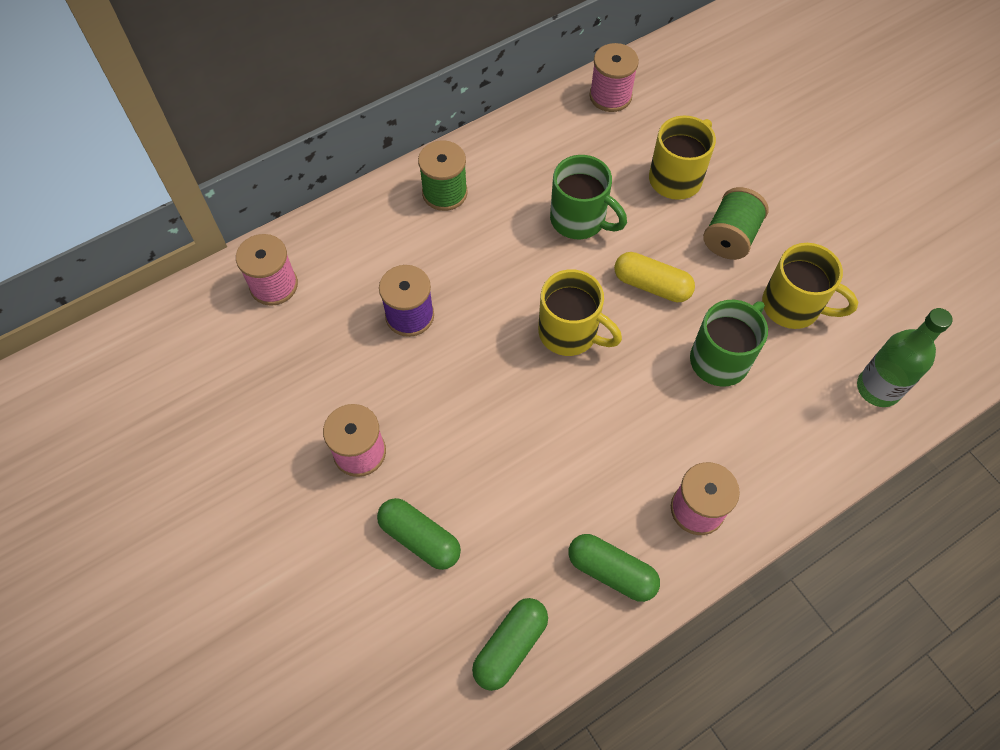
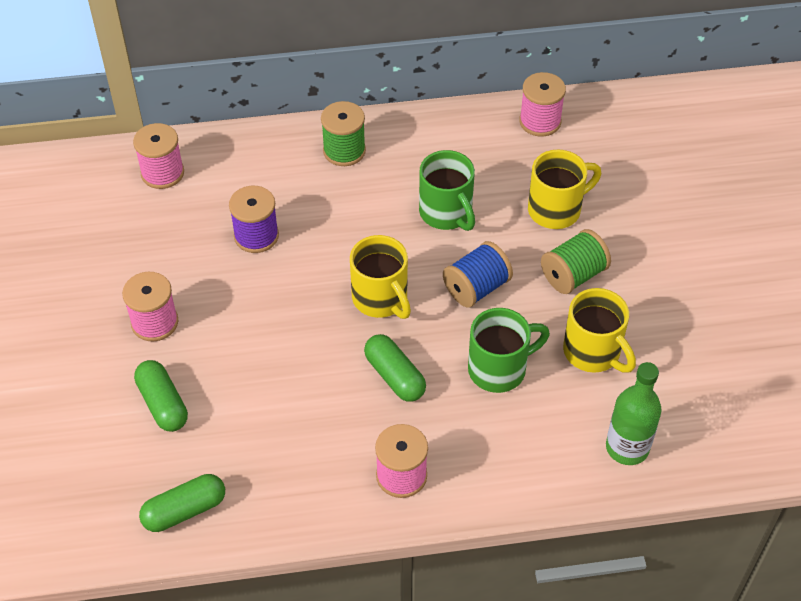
camera: 25 degrees right, 10 degrees down
(611, 571) = (299, 491): green capsule -> green capsule (395, 376)
(651, 285) = (476, 288): yellow capsule -> blue spool

